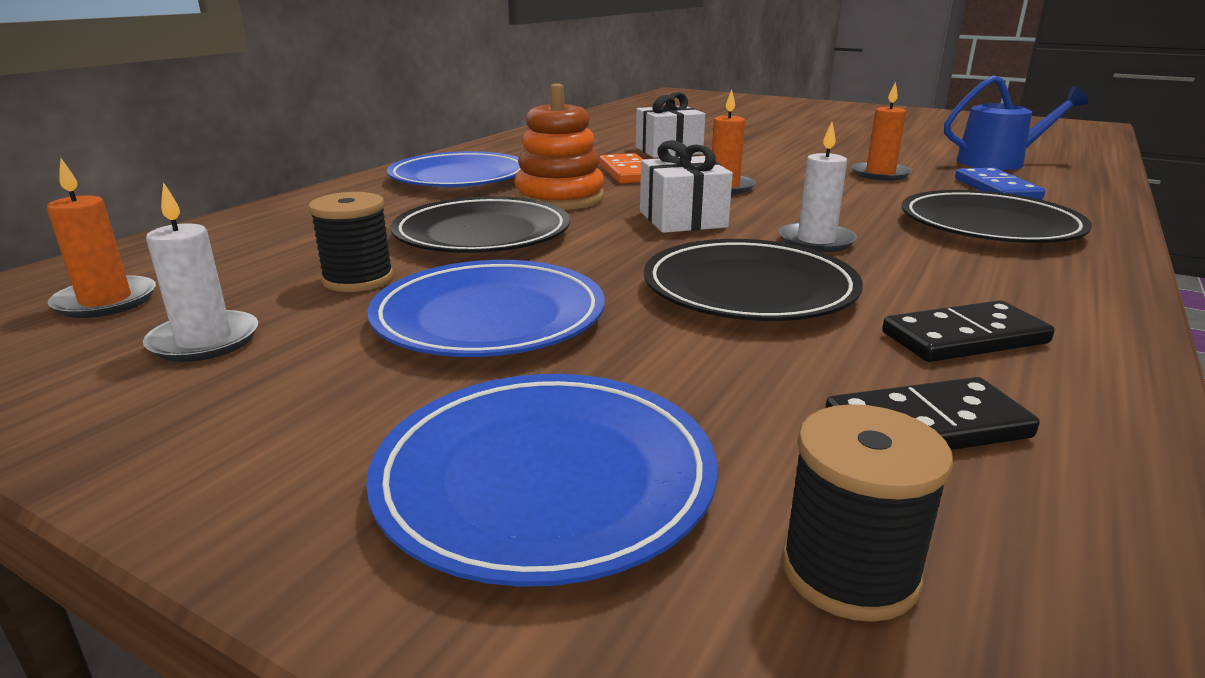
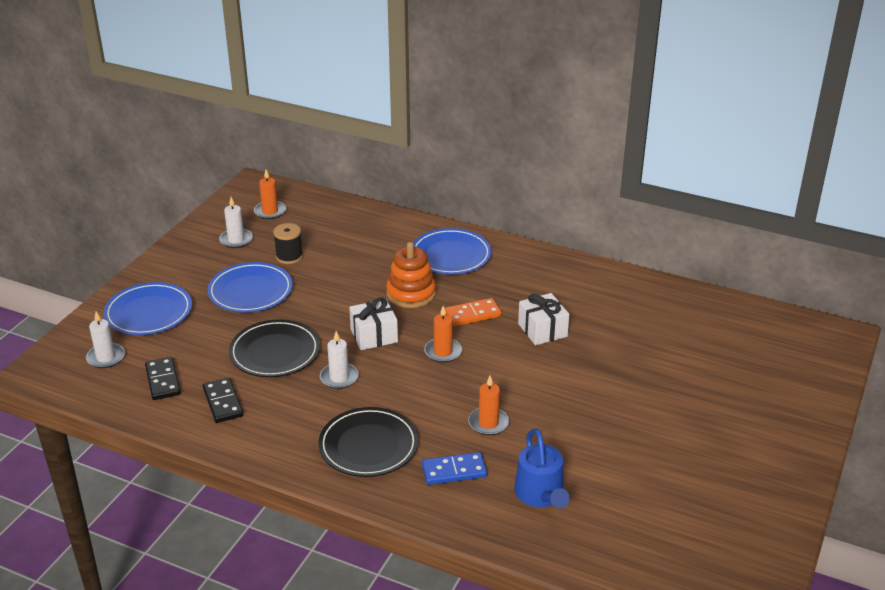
camera: 85 degrees right, 10 degrees up
(482, 234) = (346, 277): black plate -> none
(849, 571) = (106, 357): black spool -> white candle

